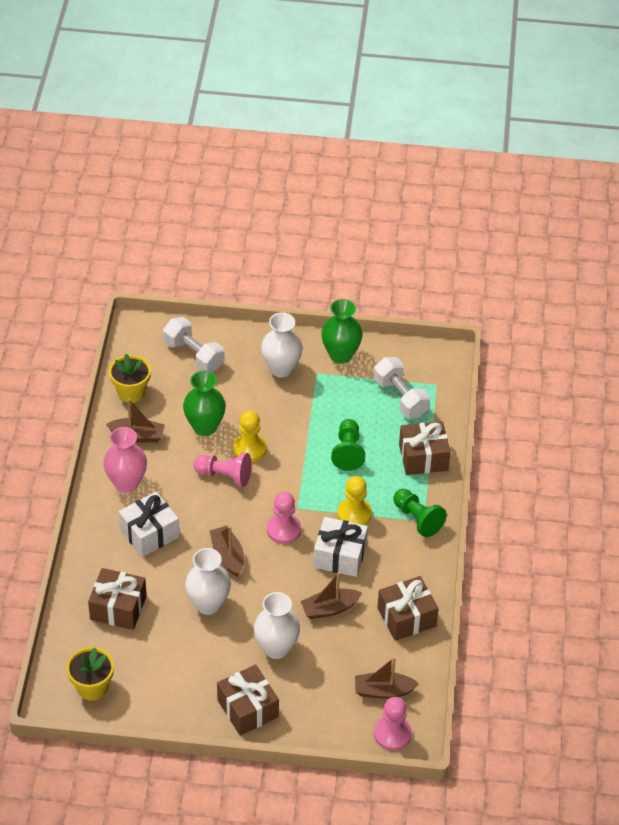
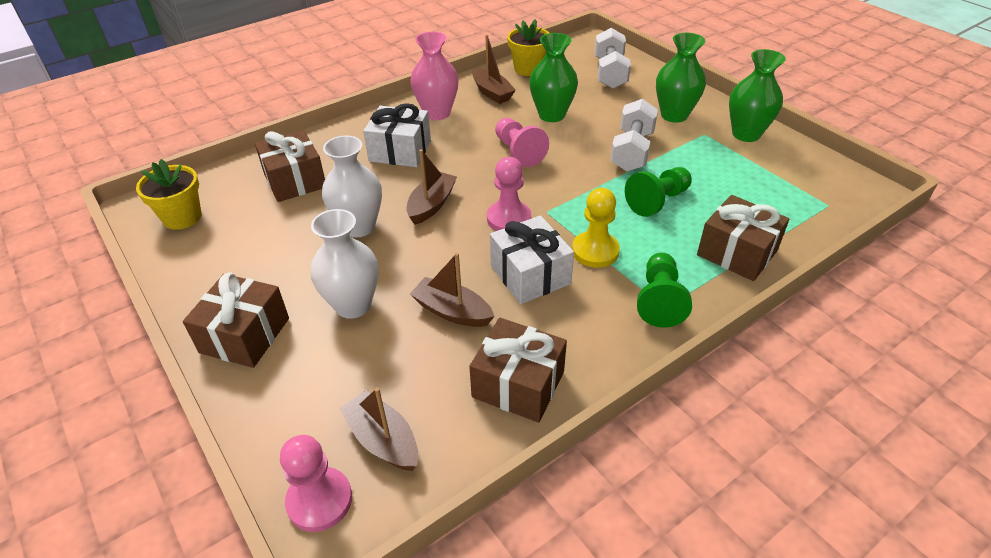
camera: 50 degrees right, 5 degrees down
(250, 449) = (567, 148): yellow pawn -> none
(281, 369) = (674, 115): white vase -> green vase
(400, 397) = (771, 193): white dumbbell -> white dumbbell (632, 151)

